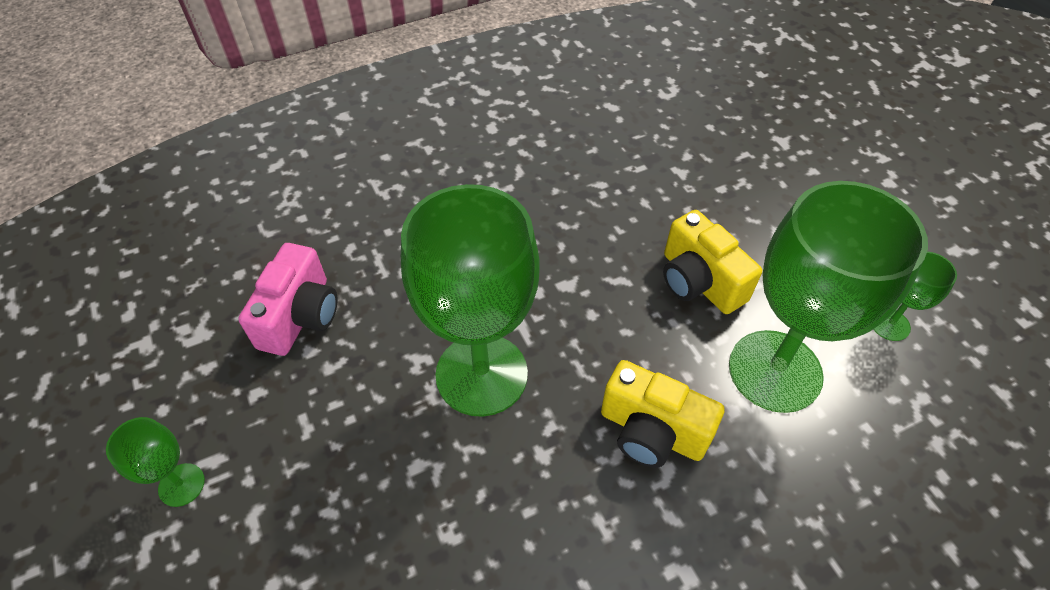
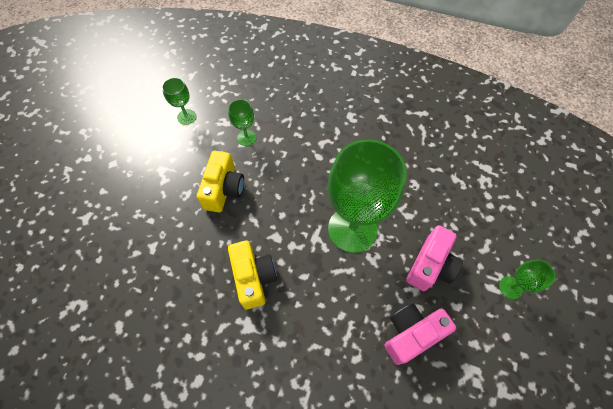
camera: 135 degrees left, 10 degrees up
(328, 417) = (430, 265): none -> pink camera
(652, 431) = (313, 156): yellow camera -> yellow camera (253, 278)
(775, 371) = (246, 138): green goblet -> green goblet, size x0.44

